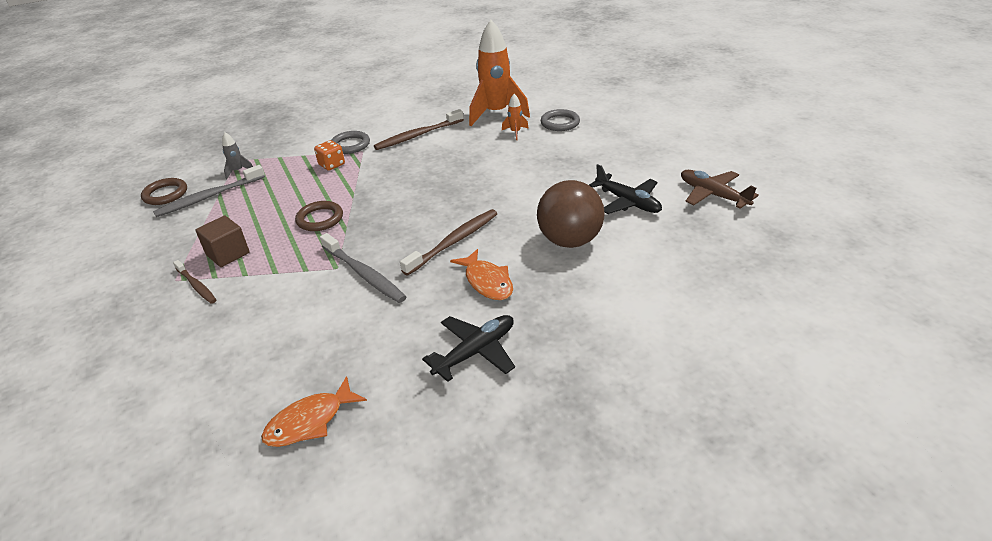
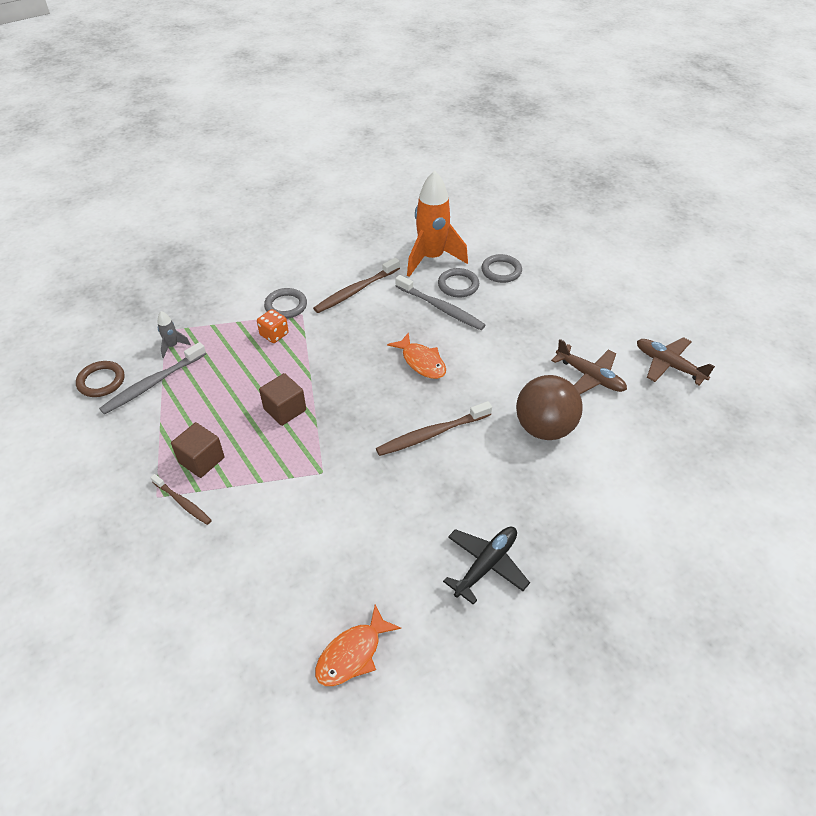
camera: 10 degrees left, 10 degrees up
(320, 219) = (285, 409): brown ring -> brown cube
(364, 274) = (352, 479): grey toothbrush -> grey toothbrush (441, 308)
(454, 242) = (431, 434): brown toothbrush -> brown toothbrush turned 150 degrees counterclockwise
(487, 282) = (476, 482): orange fish -> orange fish (421, 362)
(515, 132) = (458, 285): orange rocket -> grey ring
(628, 202) = (590, 377): black plane -> brown plane

